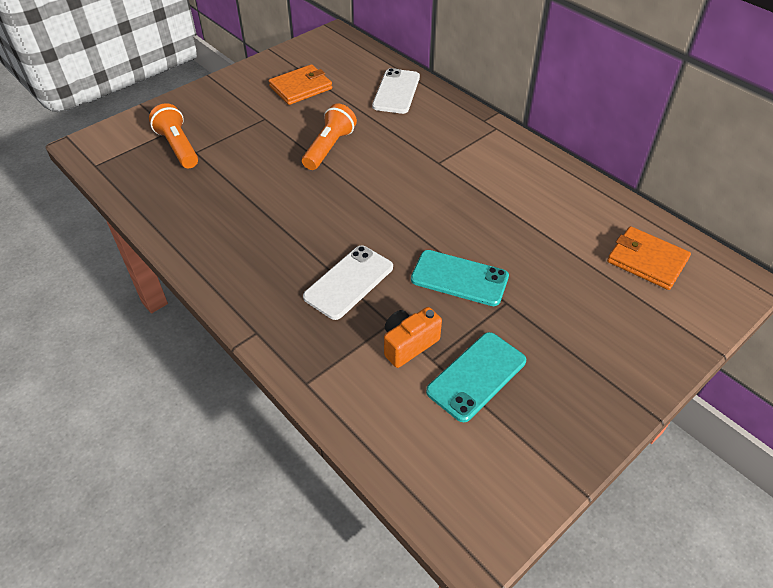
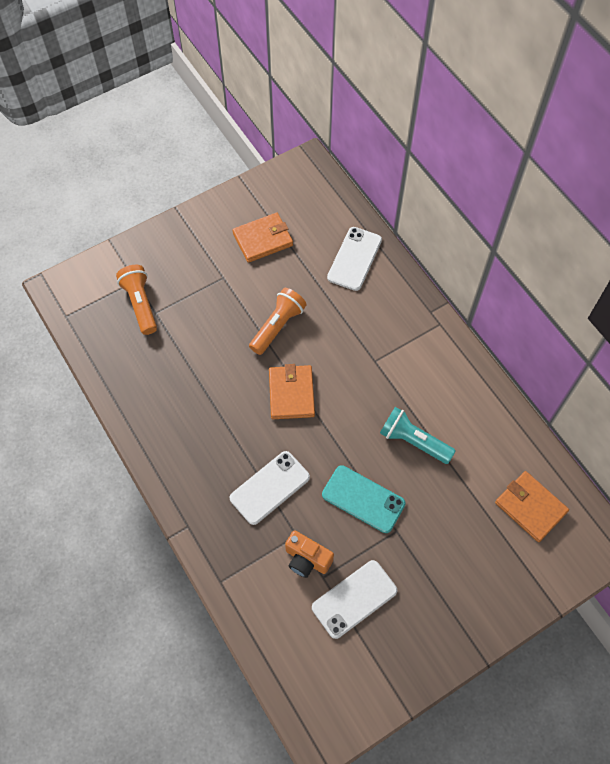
camera: 10 degrees right, 15 degrees up
(355, 198) = (291, 393): none -> orange wallet
(408, 344) = (307, 559): orange camera -> orange camera turned 120 degrees counterclockwise
(476, 376) = (354, 599): turquoise phone -> white phone
(499, 221) = (413, 441): none -> turquoise flashlight

